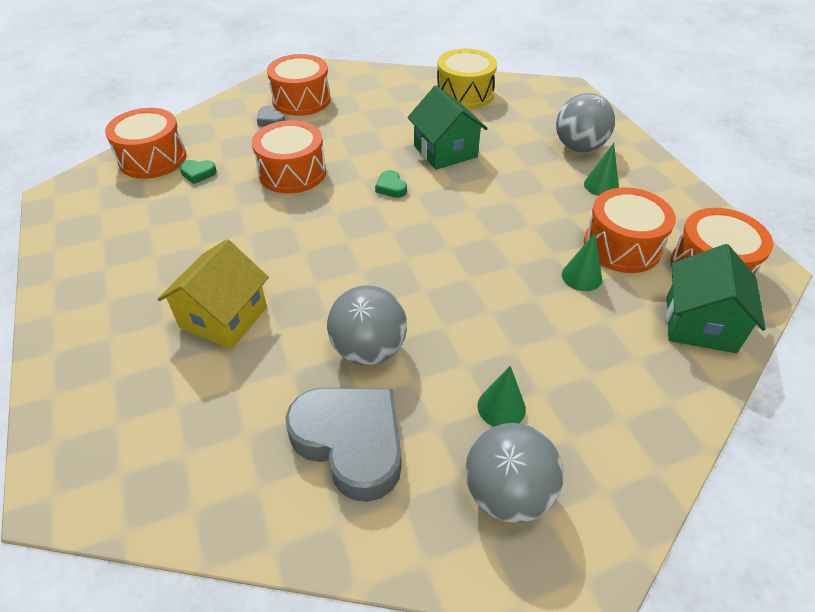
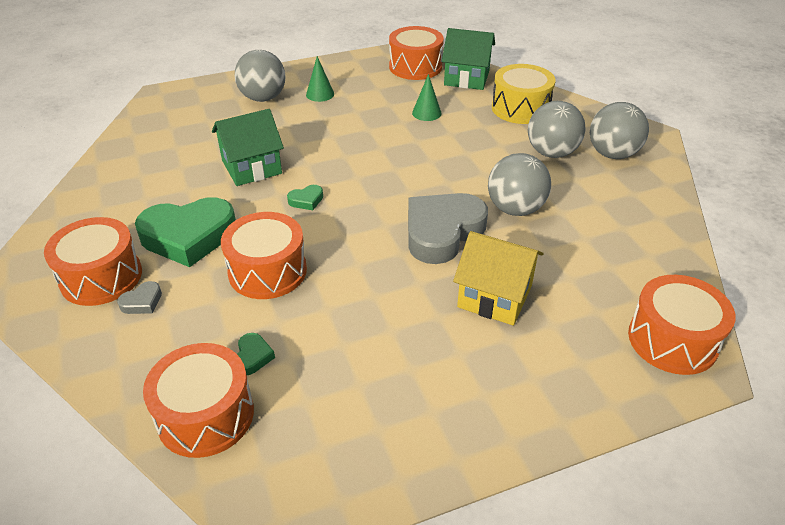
camera: 90 degrees left, 5 degrees down
(343, 130) = (189, 236): none -> green heart
(351, 443) = (600, 214): grey heart -> grey heart (442, 232)
(464, 94) = (144, 152): yellow drum -> yellow drum (520, 108)
(501, 407) = (551, 153): green cone -> grey ball
(622, 246) = (393, 94): orange drum -> orange drum (672, 340)

